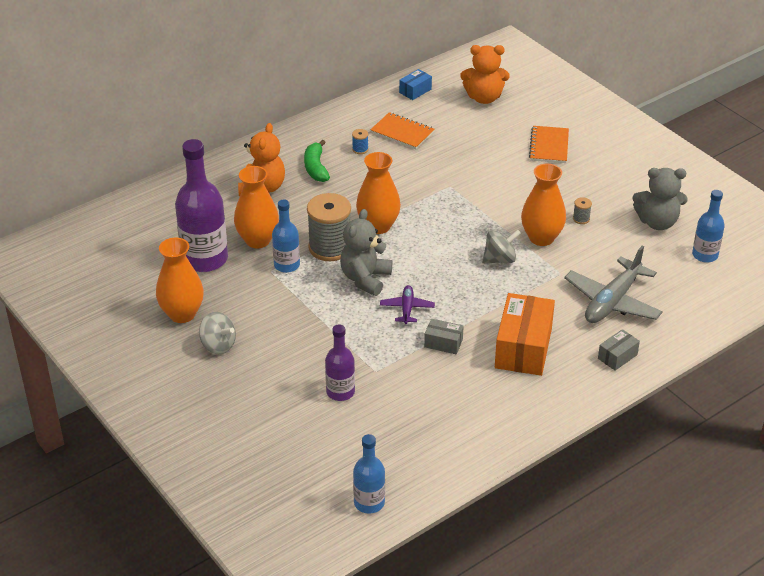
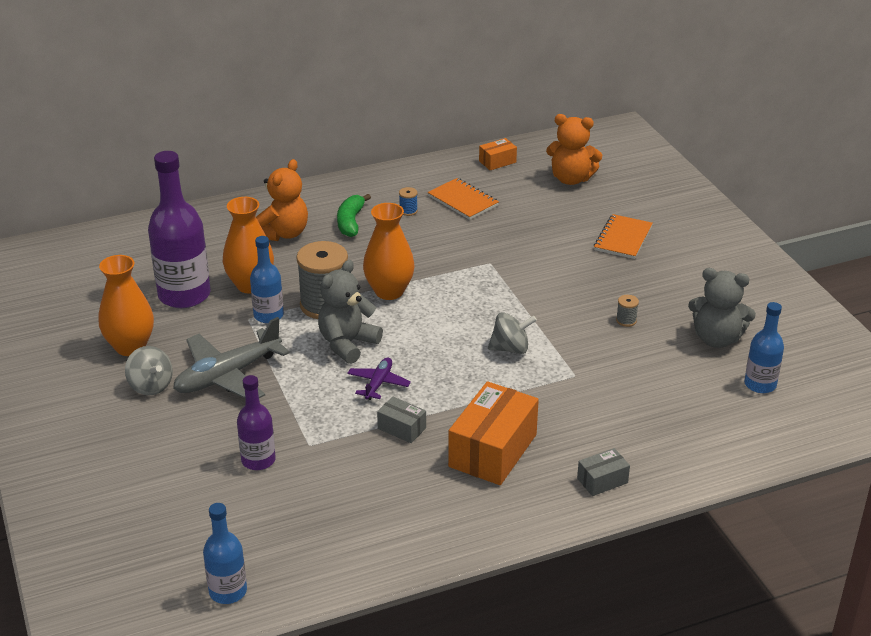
camera: 15 degrees right, 5 degrees down
(415, 91) = (497, 162): blue box -> orange box
(541, 238) = (570, 333): orange vase -> none
(612, 301) = (623, 417): grey plane -> grey plane (228, 375)

